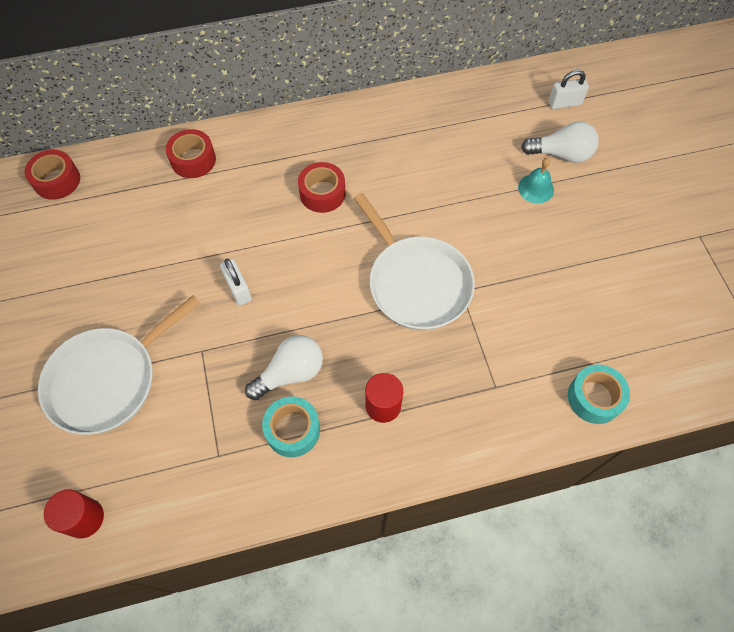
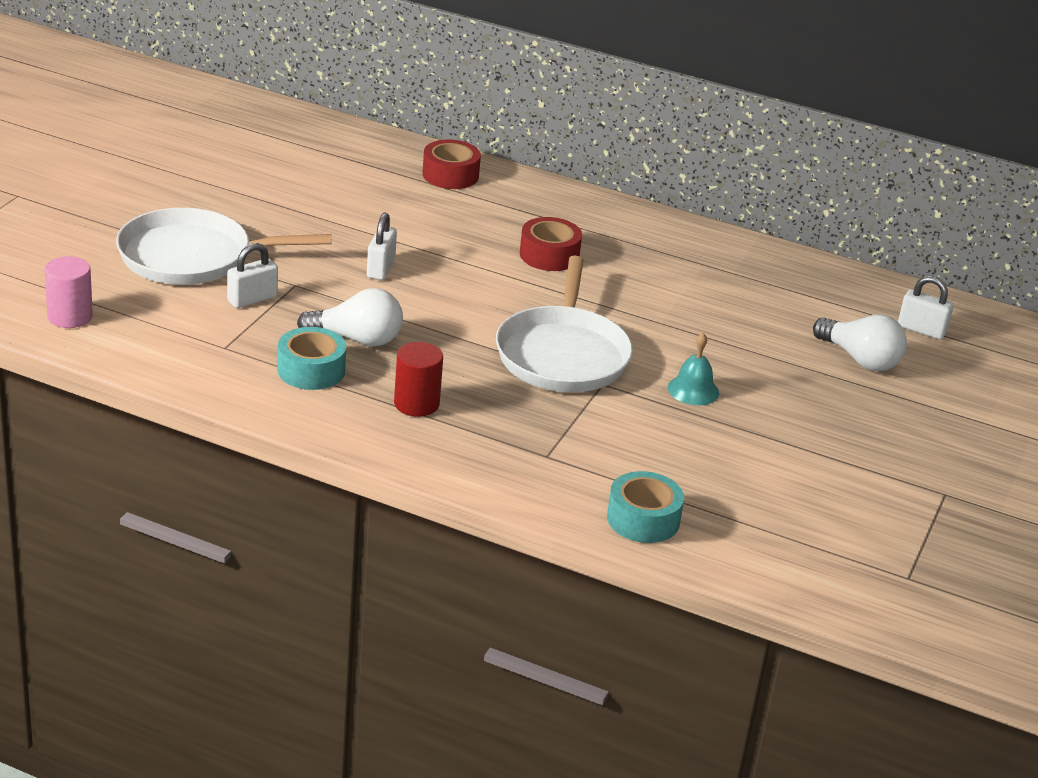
camera: 35 degrees right, 30 degrees down
(57, 180) = (307, 128): red tape -> none
(85, 518) = (70, 317): red cylinder -> pink cylinder
(189, 390) = (252, 299): none -> white padlock
(536, 188) = (792, 365): turquoise bell -> turquoise bell (693, 390)

